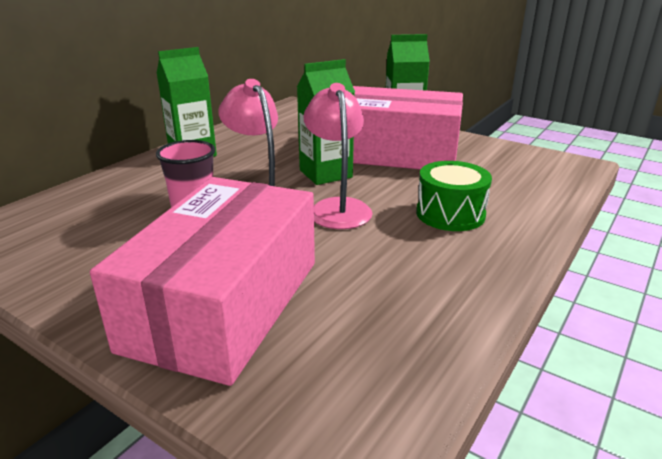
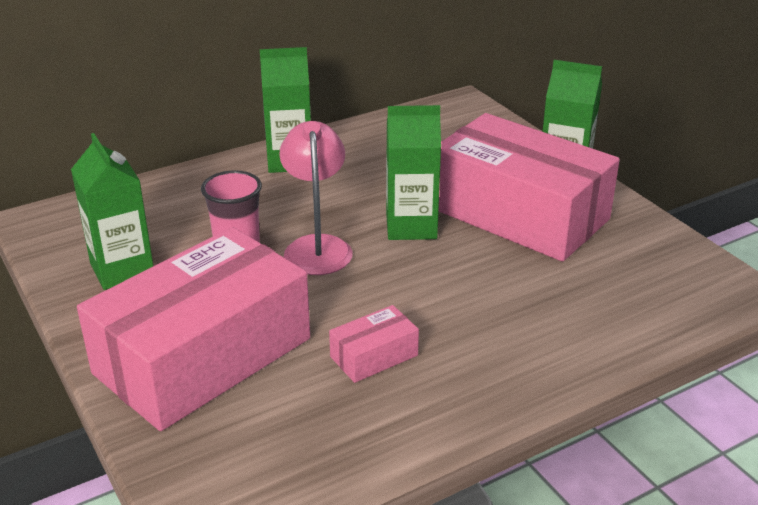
camera: 25 degrees right, 5 degrees up
(88, 255) = (122, 270): none -> green carton
(337, 207) = (386, 277): pink lamp -> none
(380, 262) = (374, 356): none -> pink box
(450, 214) = (501, 319): green drum -> none

